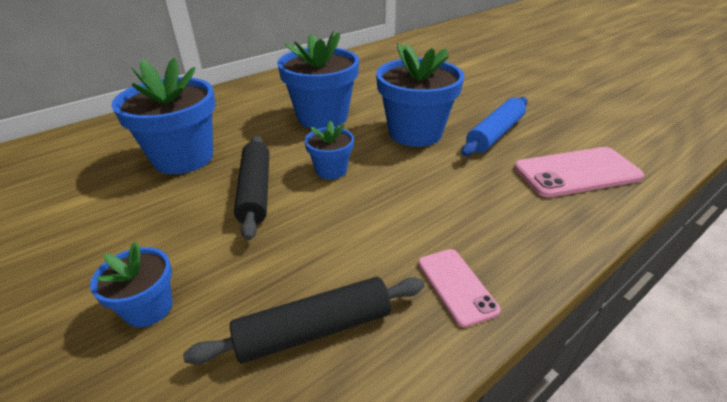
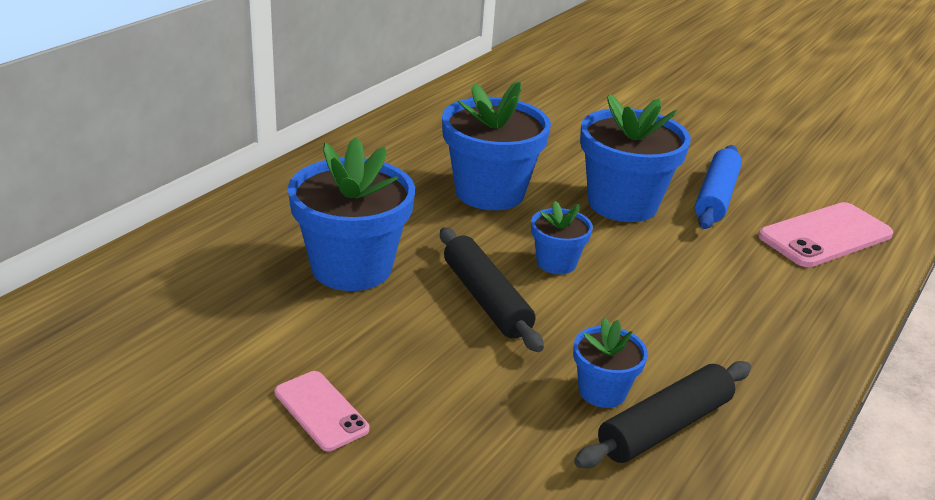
camera: 20 degrees left, 5 degrees down
(148, 308) = (479, 436): blue flower pot -> blue flower pot (602, 391)
(456, 286) = (770, 367): pink phone -> pink phone (321, 411)

